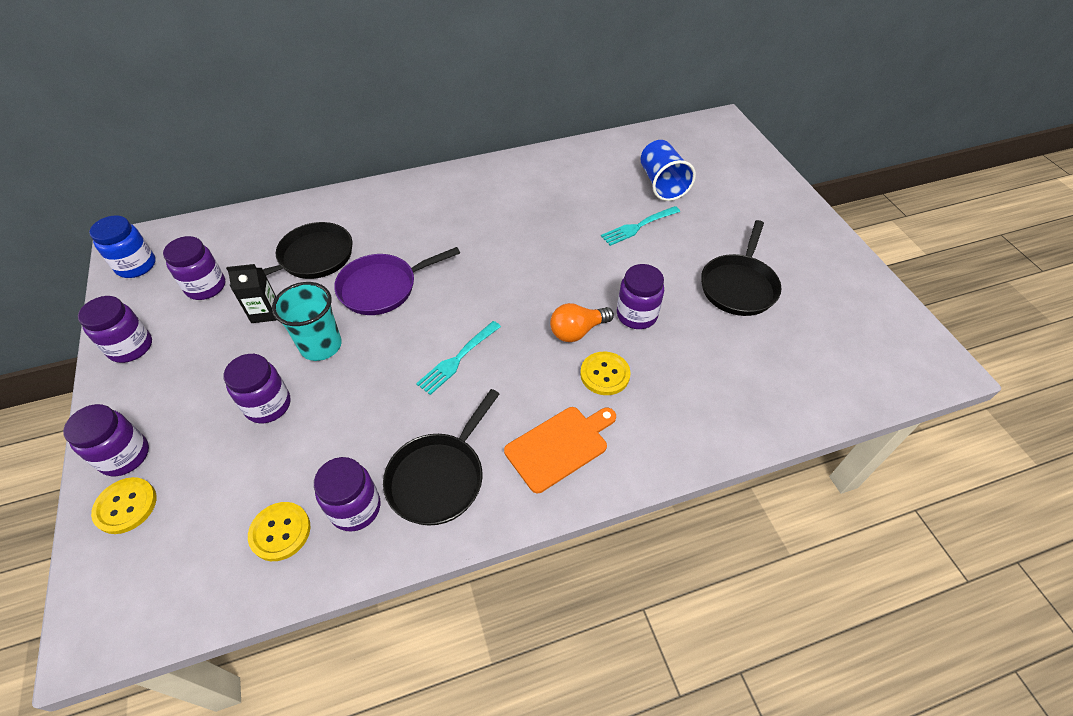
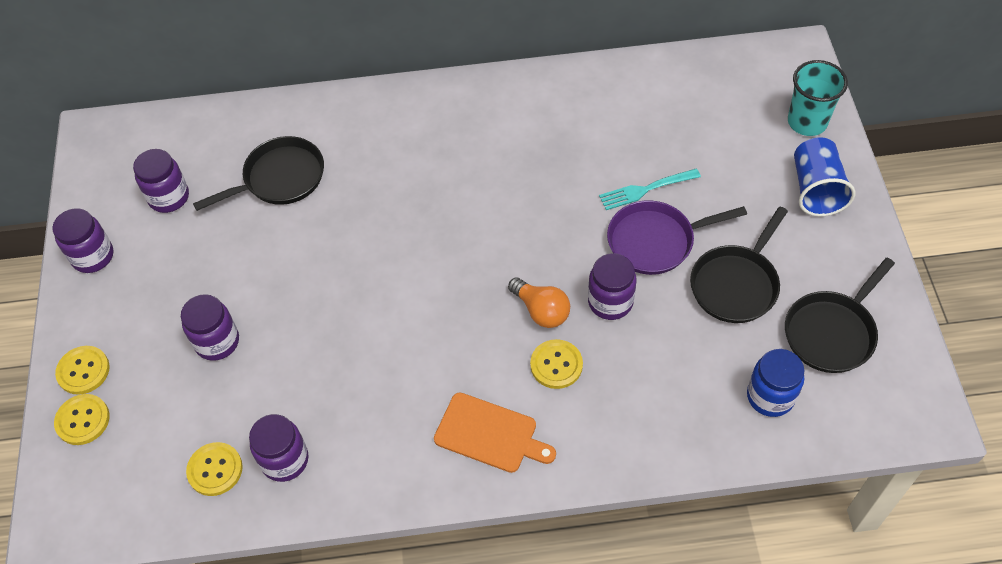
camera: 15 degrees right, 5 degrees up
(125, 456) = (83, 371): purple jar -> yellow button
(136, 266) = (101, 161): blue jar -> blue jar (770, 396)
(265, 312) = (224, 237): black carton -> none
(321, 346) = (275, 285): turquoise cup -> turquoise cup (807, 122)
(382, 287) = (347, 226): purple pan -> purple pan (655, 241)
(439, 477) = (367, 444): black pan -> black pan (832, 332)
(458, 358) = (410, 322): turquoise fork -> none
(559, 446) = (490, 434): orange cutting board -> orange cutting board turned 45 degrees clockwise
(577, 331) = (541, 310): orange light bulb -> orange light bulb turned 120 degrees counterclockwise
(662, 184) = (692, 135): blue cup -> blue cup (816, 189)

